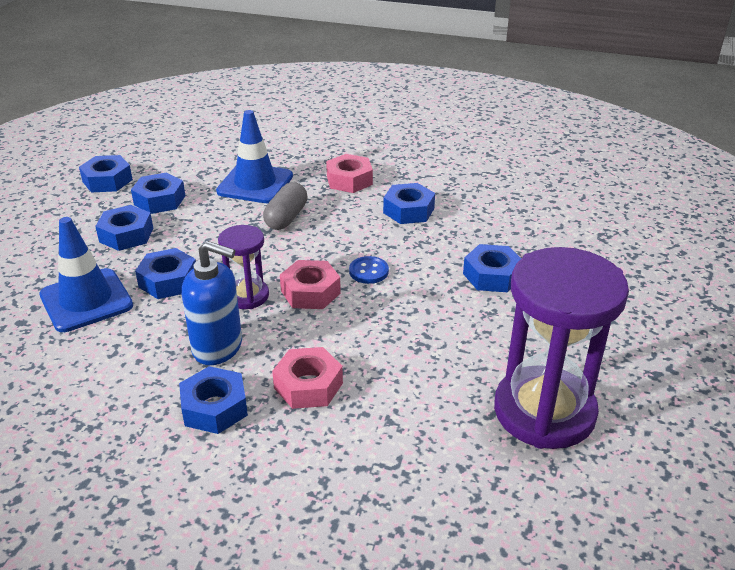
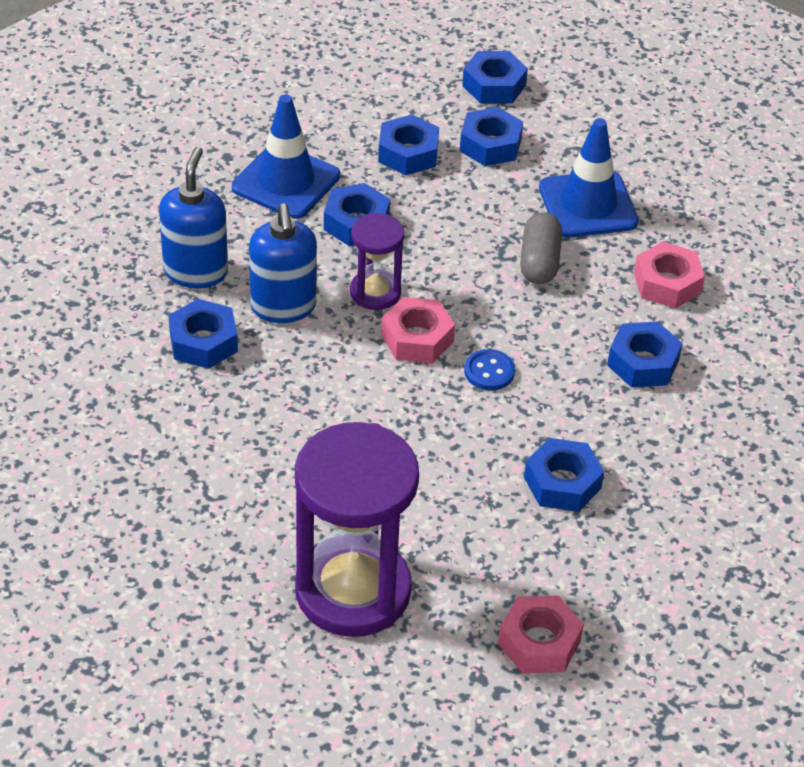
camera: 60 degrees right, 10 degrees up
(129, 384) = (196, 271): none -> blue soap dispenser
(286, 218) = (539, 261): grey capsule -> grey capsule turned 75 degrees counterclockwise
(308, 385) = (274, 395): pink nut -> pink nut (539, 642)

